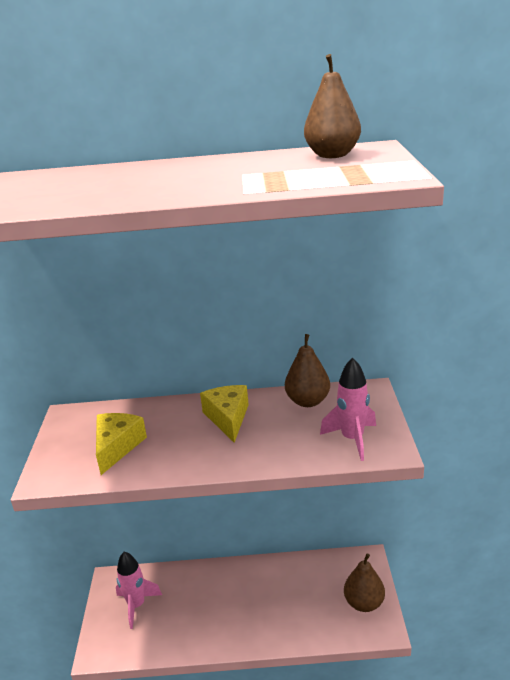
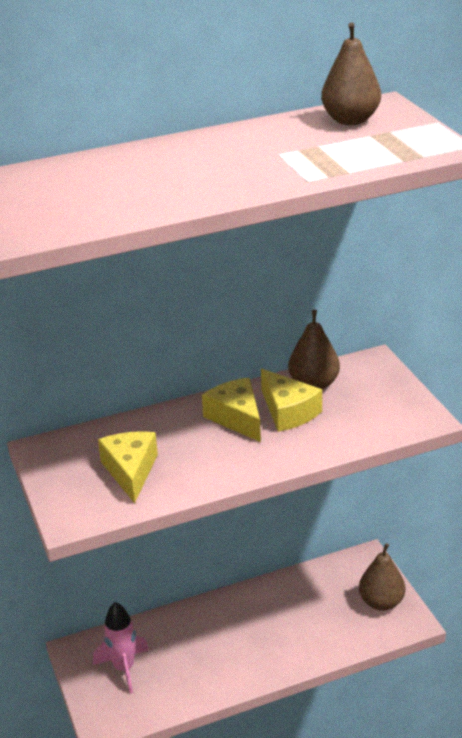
camera: 20 degrees left, 5 degrees up
(272, 420) = (288, 412): none -> yellow cheese
(352, 439) = (382, 415): pink rocket -> none

